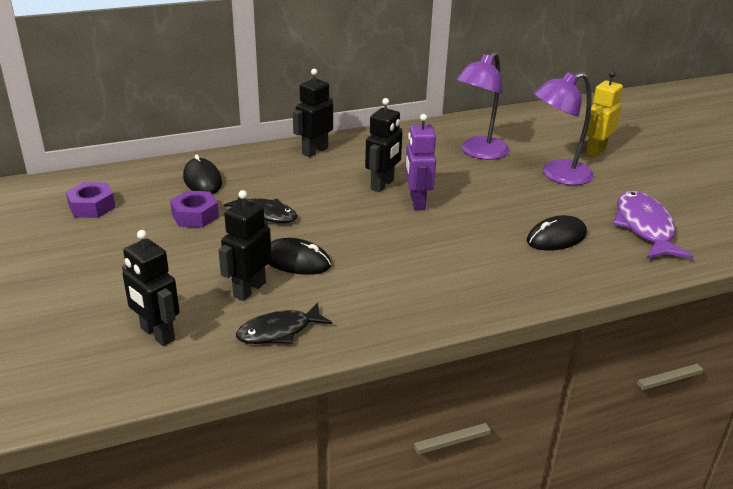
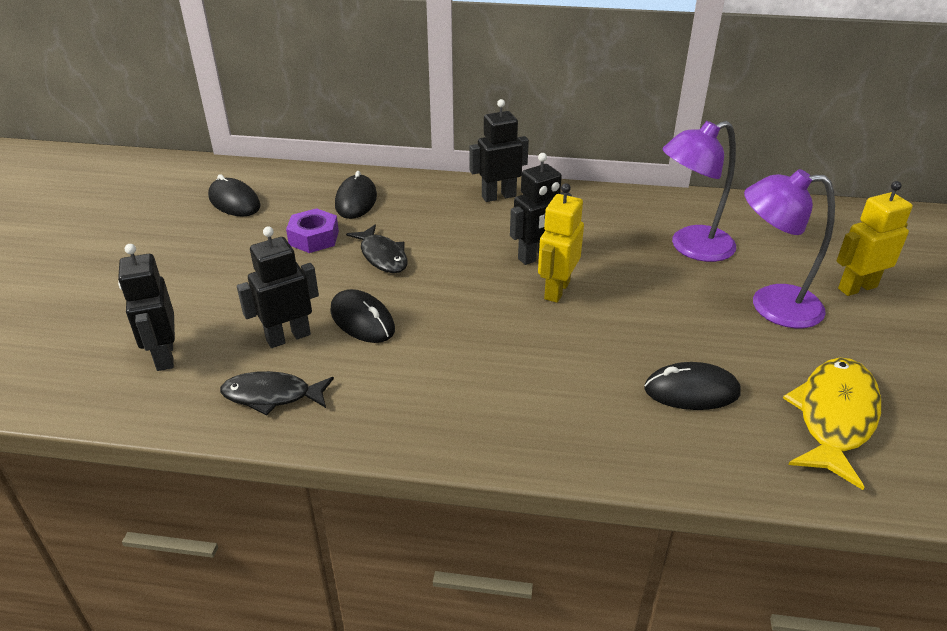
camera: 30 degrees right, 5 degrees up
(92, 207) = (234, 202): purple nut -> black mouse
(417, 202) = (556, 290): purple robot -> yellow robot
(644, 227) = (834, 417): purple fish -> yellow fish

